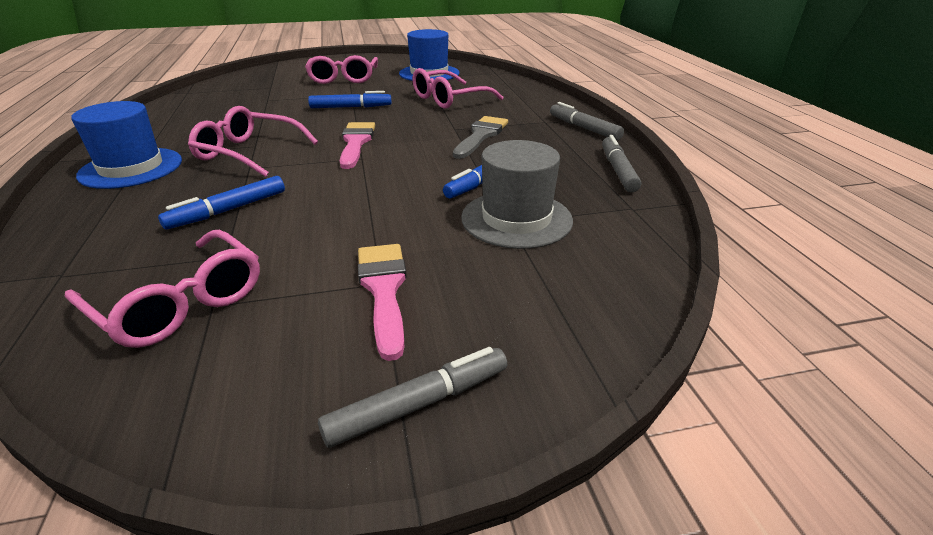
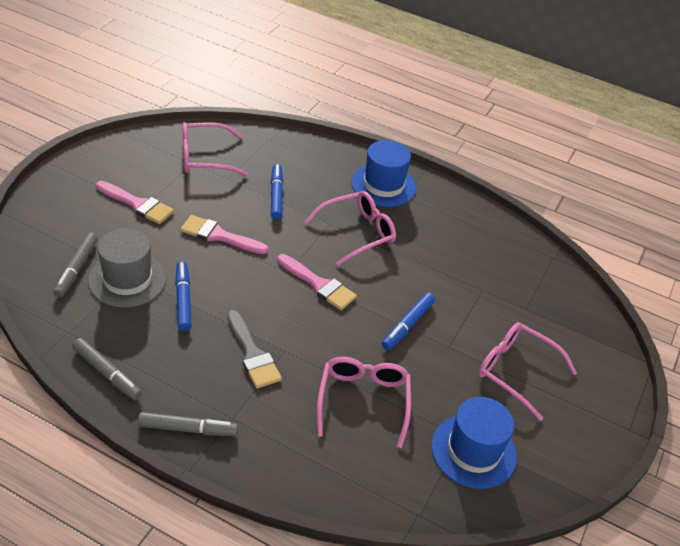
camera: 125 degrees right, 10 degrees up
(359, 207) = (219, 236): none -> pink brush
(419, 404) = (71, 179): grey marker -> grey marker (76, 269)

